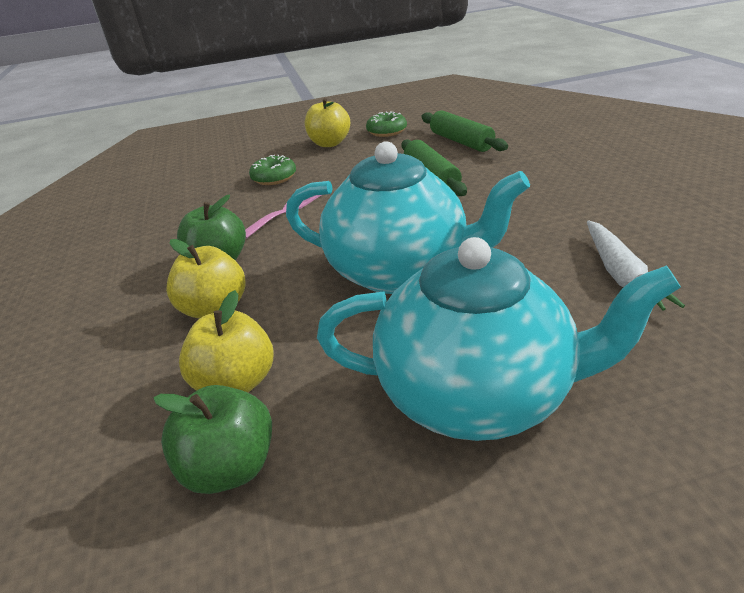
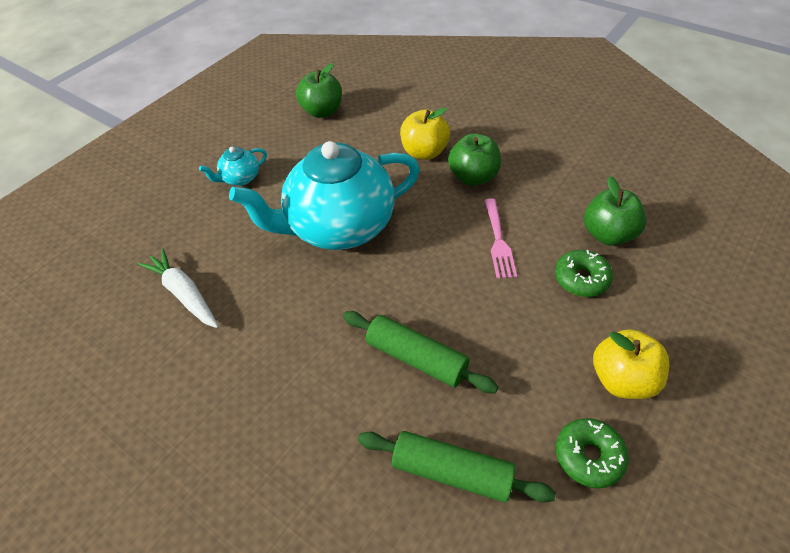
camera: 140 degrees right, 15 degrees up
(214, 190) = (608, 234): none -> green apple
(236, 382) = (359, 132): yellow apple -> none
(477, 394) = (240, 178): turquoise teapot -> turquoise teapot, size x0.41

